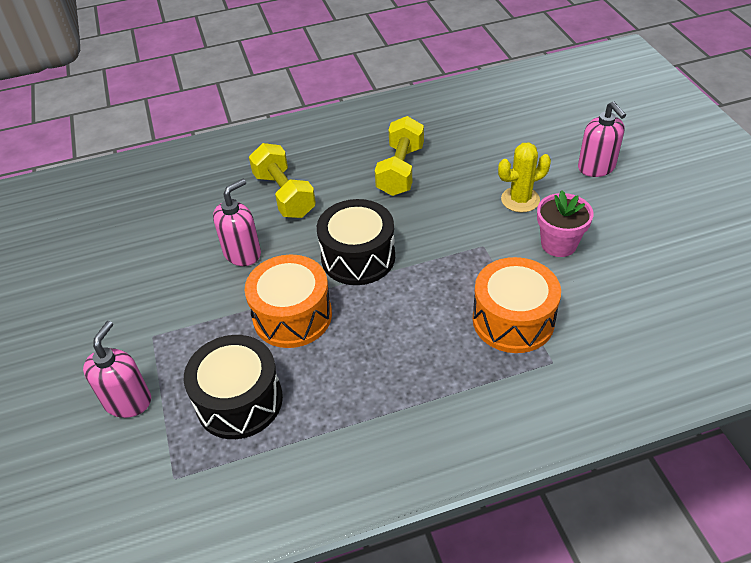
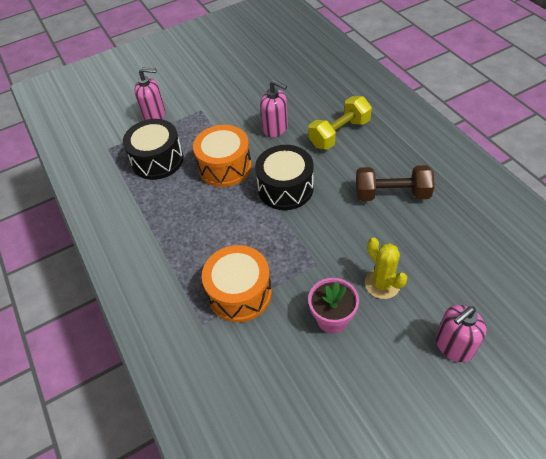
camera: 80 degrees right, 5 degrees up
(400, 170) = (392, 194): yellow dumbbell -> brown dumbbell

